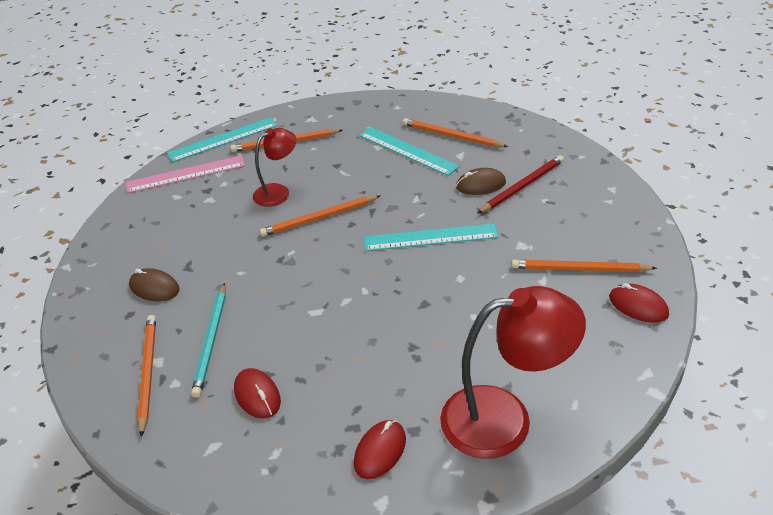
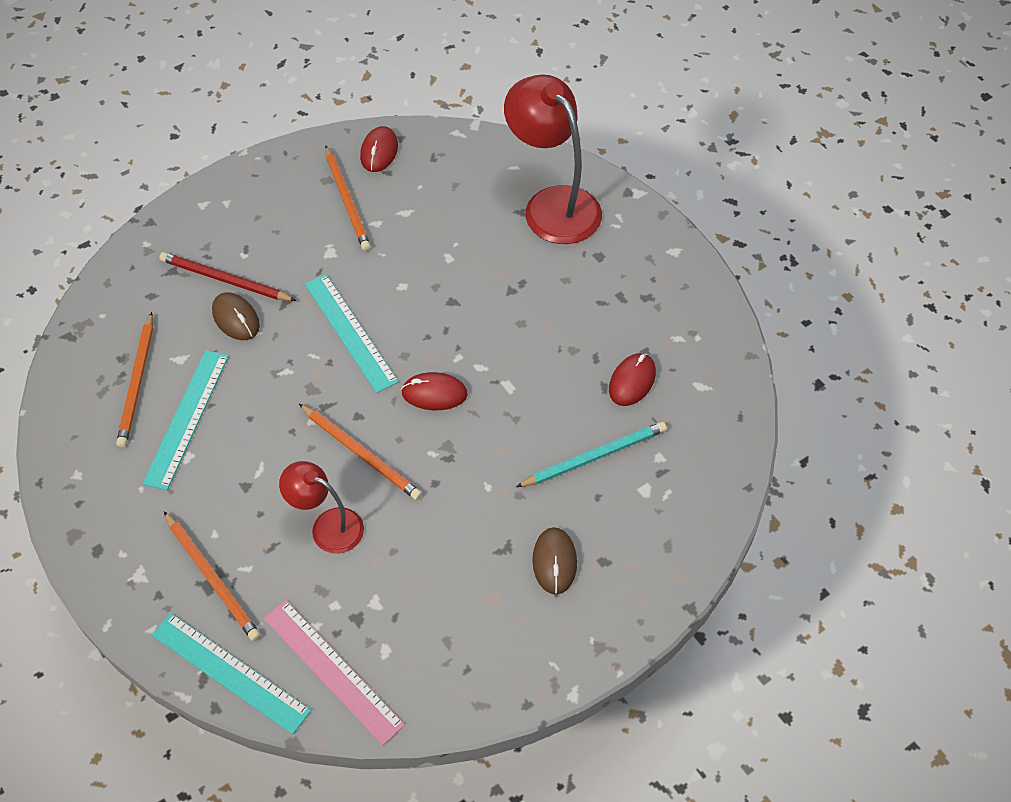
camera: 120 degrees left, 15 degrees up
(148, 373) = (662, 489): orange pencil -> none
(380, 451) = (631, 270): red mouse -> red mouse (434, 394)

